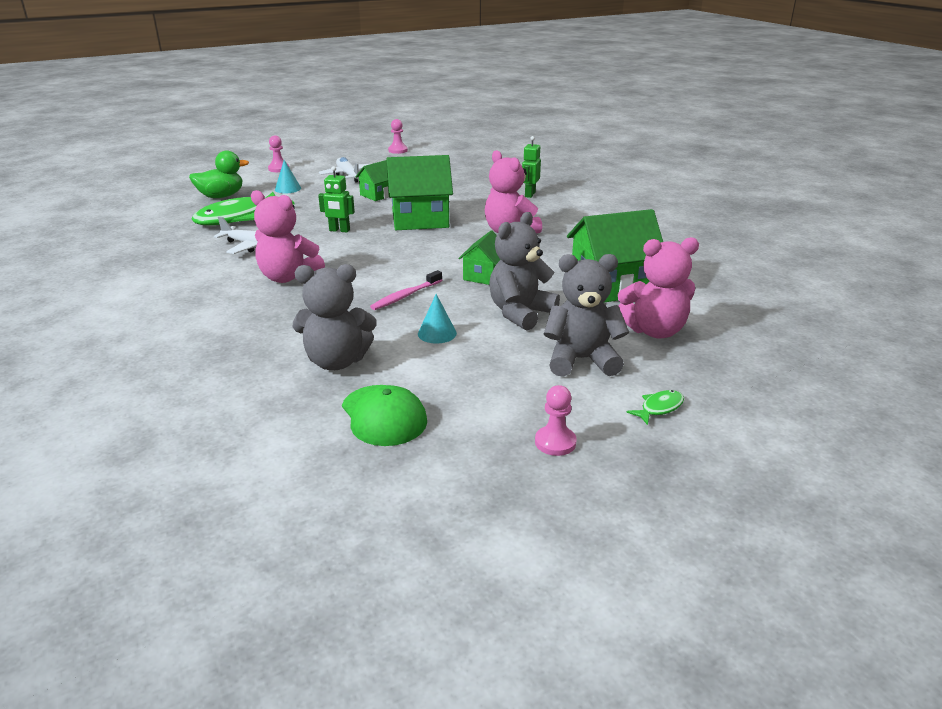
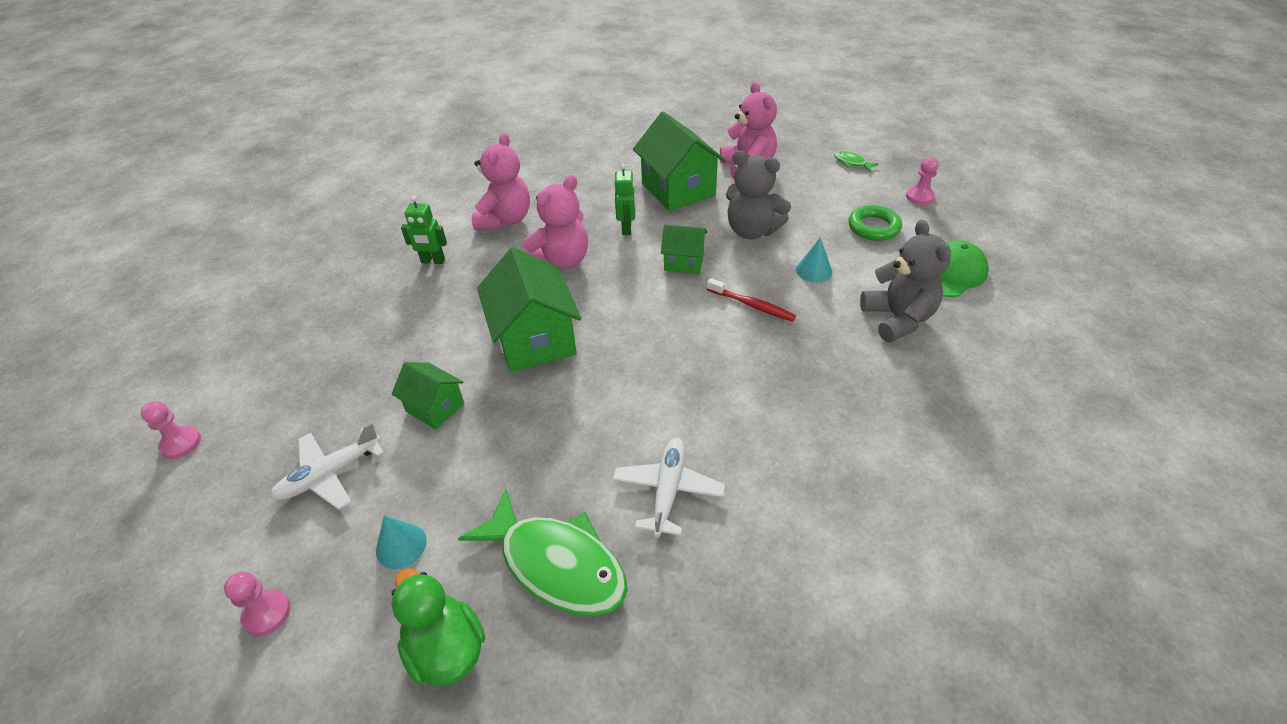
camera: 100 degrees left, 15 degrees up
(288, 277) = (750, 414): pink teddy bear -> pink teddy bear (505, 220)
(339, 230) = (588, 410): green robot -> green robot (627, 228)
(405, 296) = (752, 305): pink toothbrush -> red toothbrush
(497, 386) = (873, 227): none -> green ring
(581, 360) = (811, 195): grey teddy bear -> none

